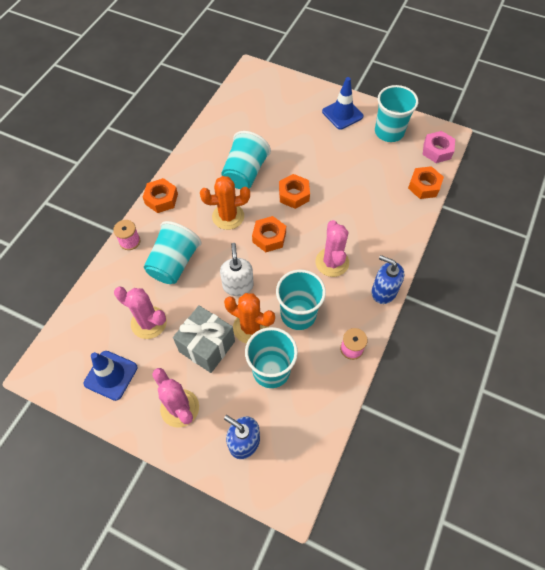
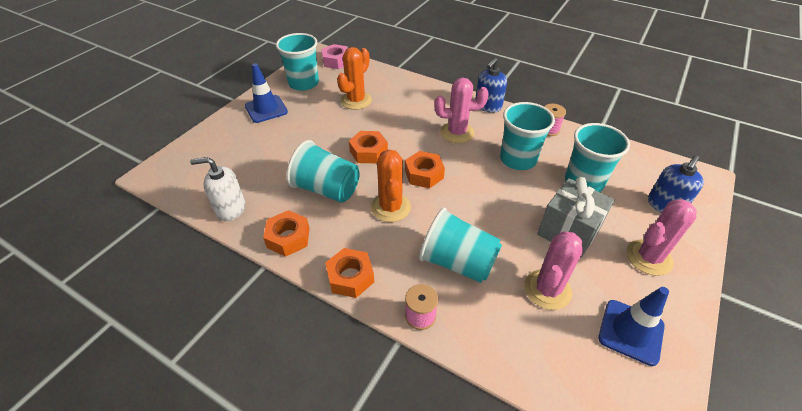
camera: 85 degrees left, 15 degrees down
(238, 285) = (487, 202): white soap dispenser -> white soap dispenser (230, 209)
(250, 327) = (538, 194): orange cactus -> orange cactus (356, 100)
(424, 186) = (375, 72): orange nut -> orange nut (288, 238)

